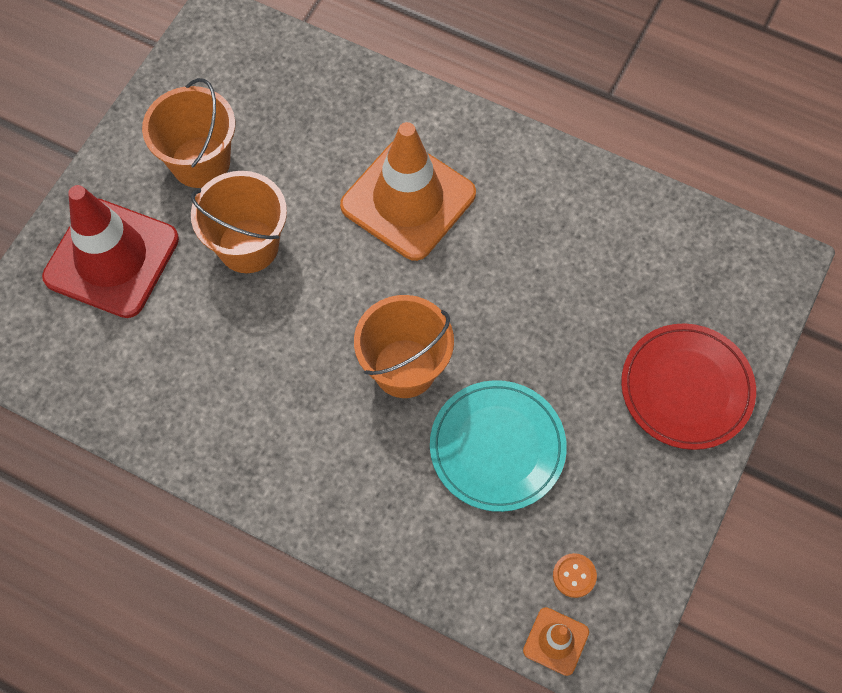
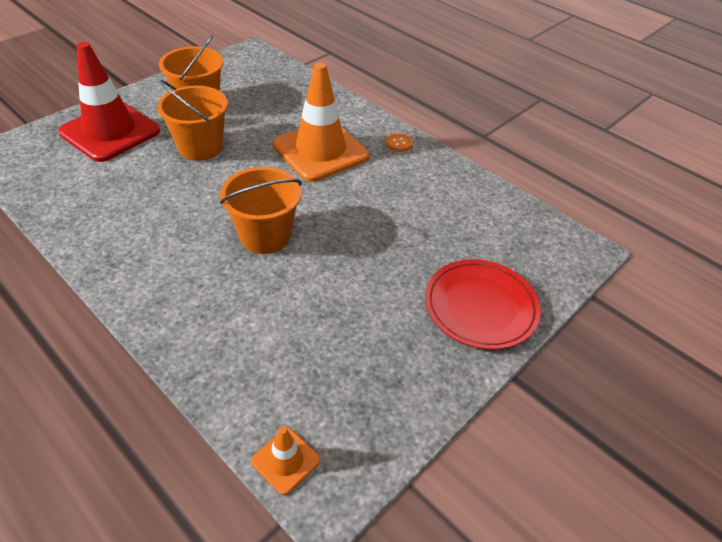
camera: 15 degrees right, 20 degrees down
(497, 447) = (308, 302): turquoise plate -> none
(574, 576) = (327, 412): orange button -> orange button (399, 143)

